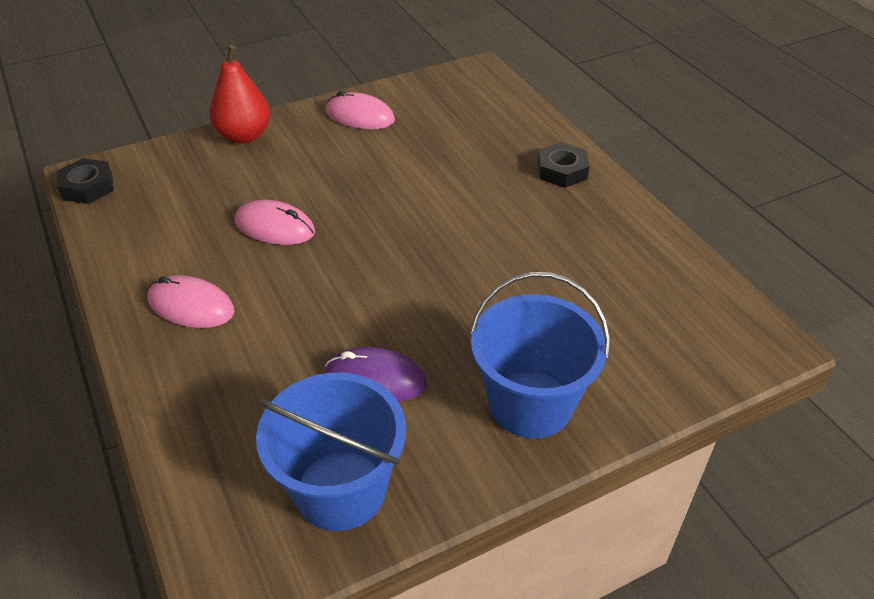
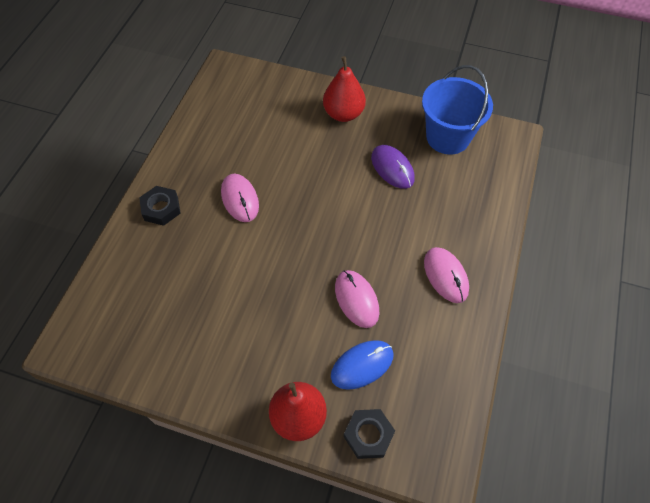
camera: 135 degrees left, 15 degrees up
(87, 187) = (448, 451): black nut -> black nut (368, 435)
(219, 190) = (362, 365): none -> blue mouse
(360, 116) = (203, 366): pink mouse -> pink mouse (240, 199)
(530, 404) = (343, 114): blue bucket -> red pear

